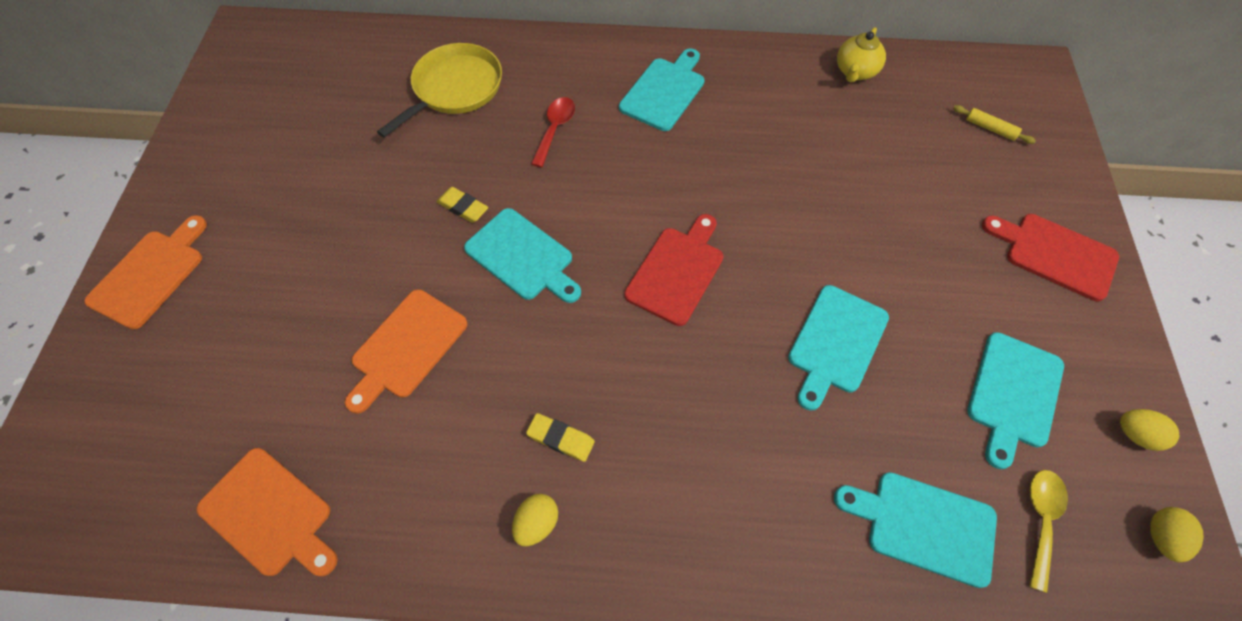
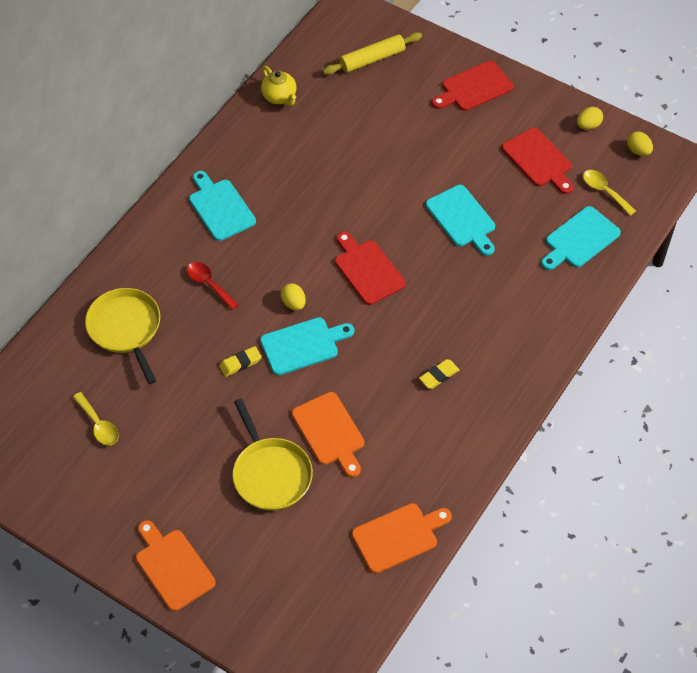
camera: 60 degrees left, 5 degrees down
(317, 311) = (270, 473): none -> yellow pan
(320, 123) = (98, 425): none -> yellow spoon
(537, 523) = (480, 407): yellow egg -> yellow egg (293, 303)
(990, 128) = (372, 59): yellow rolling pin -> yellow rolling pin, size x1.85
(1013, 394) = (538, 160): turquoise cutting board -> red cutting board

